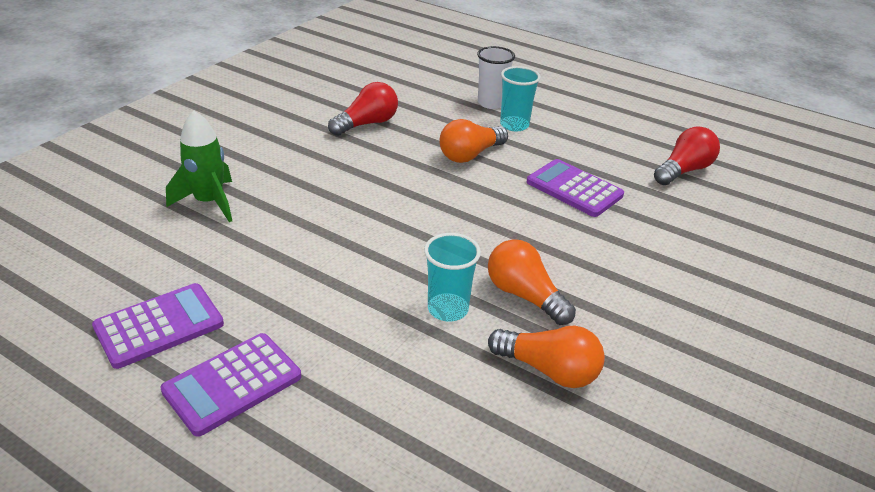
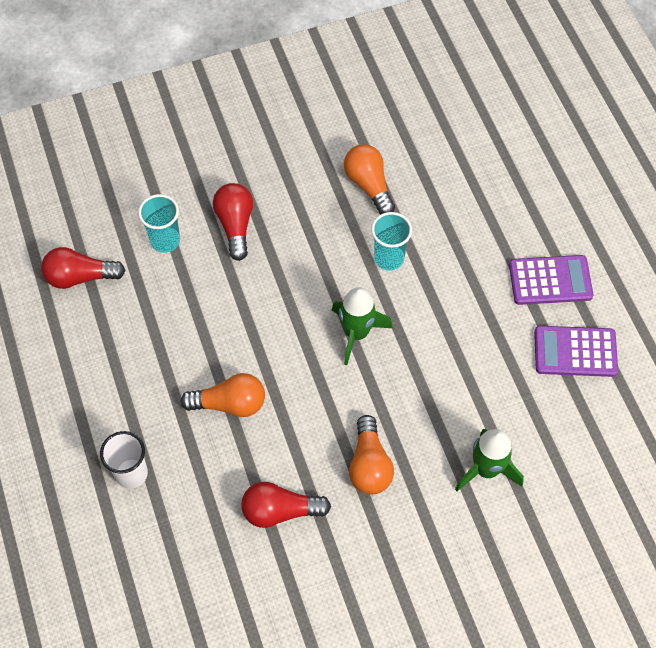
camera: 140 degrees left, 25 degrees up
(416, 236) = (356, 333): none -> green rocket
(514, 125) = (147, 423): turquoise cup -> turquoise cup (165, 241)
(524, 296) = (331, 239): orange light bulb -> orange light bulb (369, 465)
(574, 189) = (191, 310): purple calculator -> none
(626, 260) = (235, 225): none -> red light bulb

